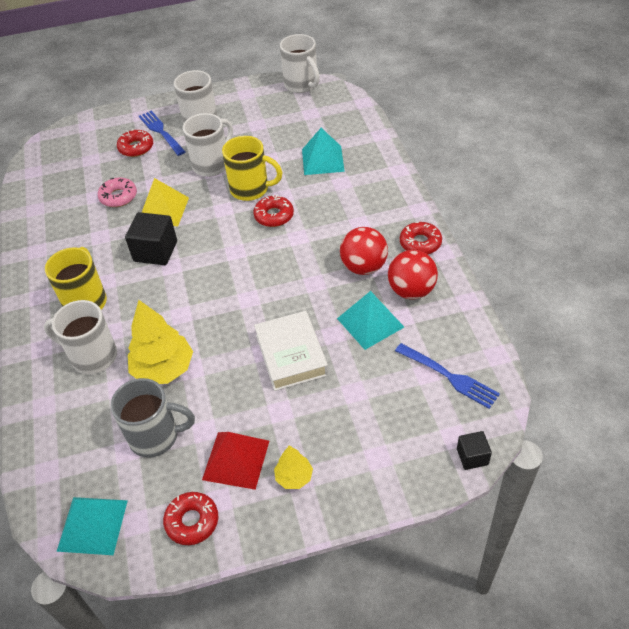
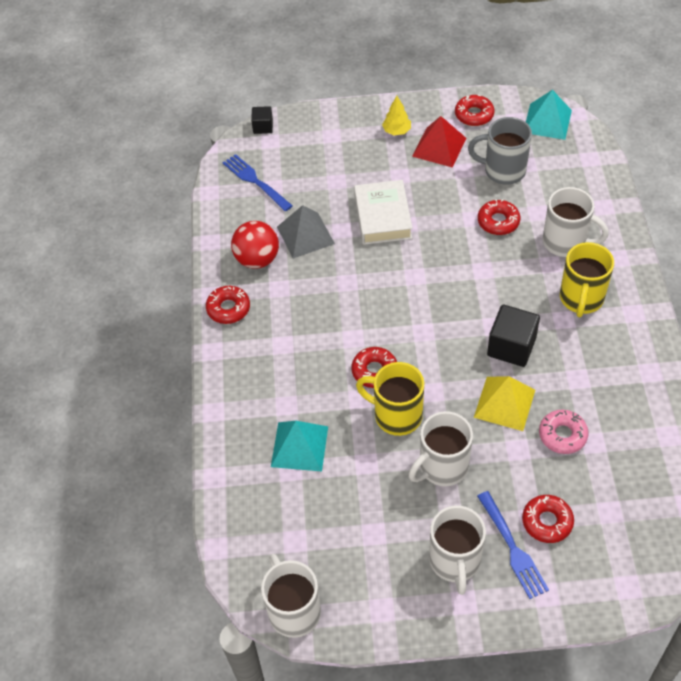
camera: 170 degrees left, 5 degrees up
(163, 369) = (498, 221): yellow tree -> red donut
(363, 267) = (294, 291): red ball -> none
(370, 322) = (305, 235): turquoise pyramid -> grey pyramid

